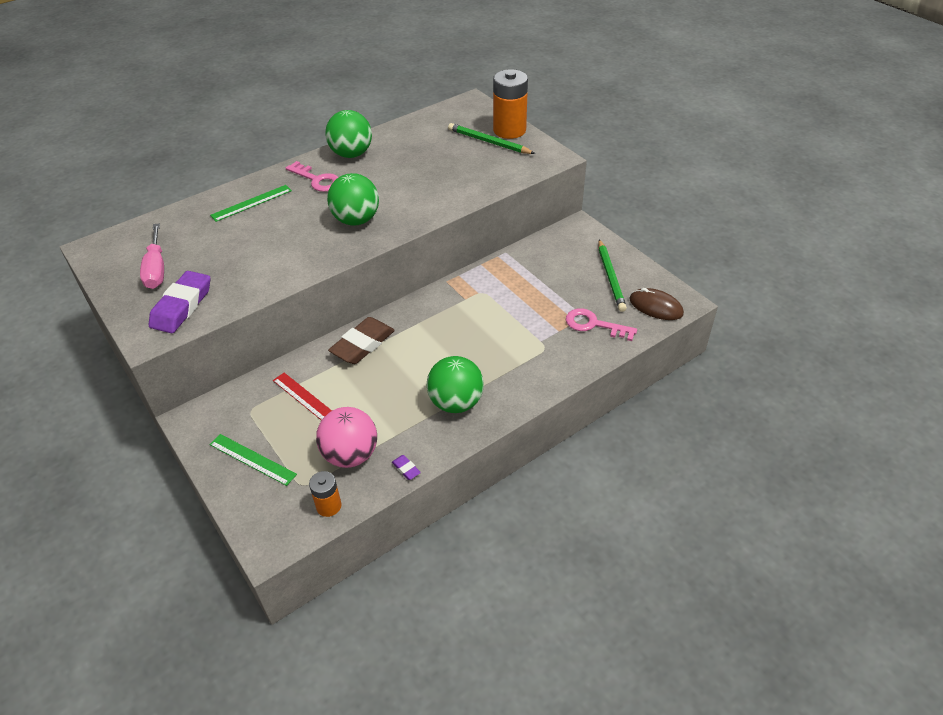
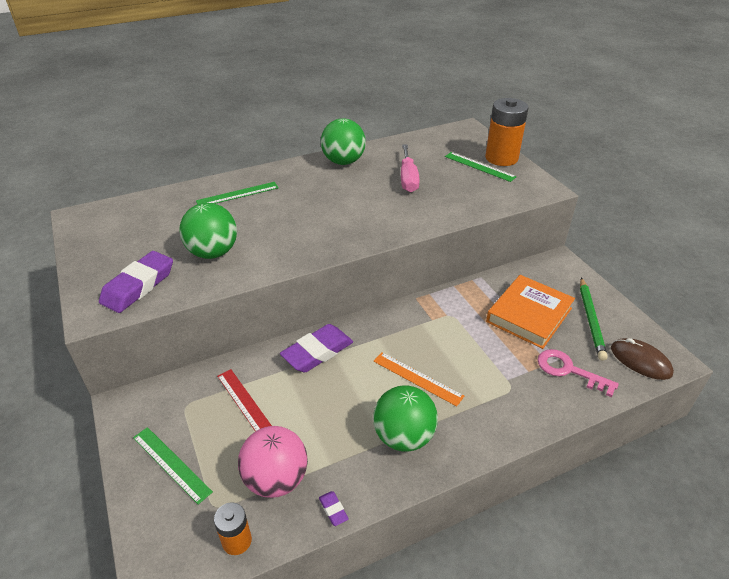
camera: 10 degrees right, 5 degrees down
(156, 269) = (128, 245): pink screwdriver -> pink screwdriver (408, 179)
(317, 180) = (305, 181): pink key -> none
(356, 220) = (333, 224): green ball -> green ball (213, 252)
(362, 344) = (317, 352): brown eraser -> purple eraser
(460, 352) = (417, 378): none -> orange ruler
(489, 142) = (479, 166): green pencil -> green ruler
(554, 281) = (529, 315): none -> orange book

